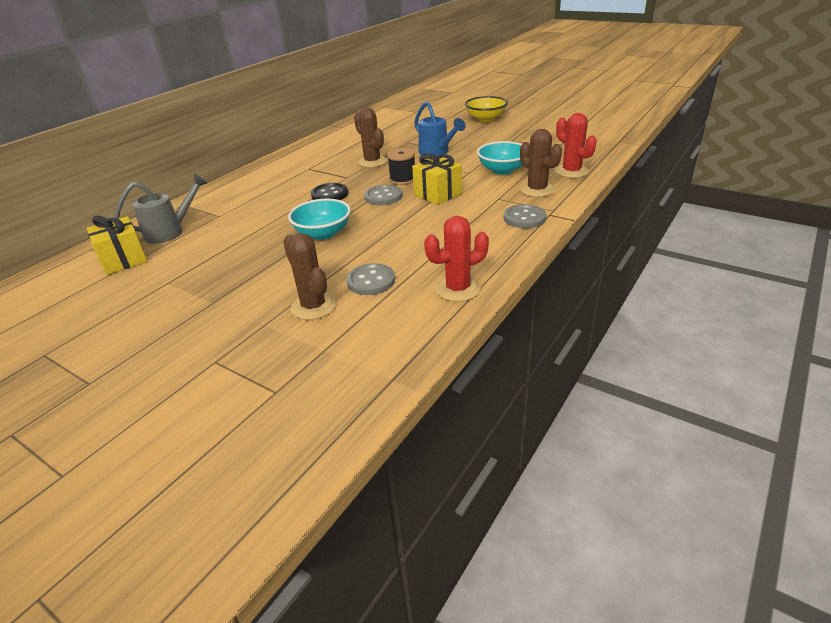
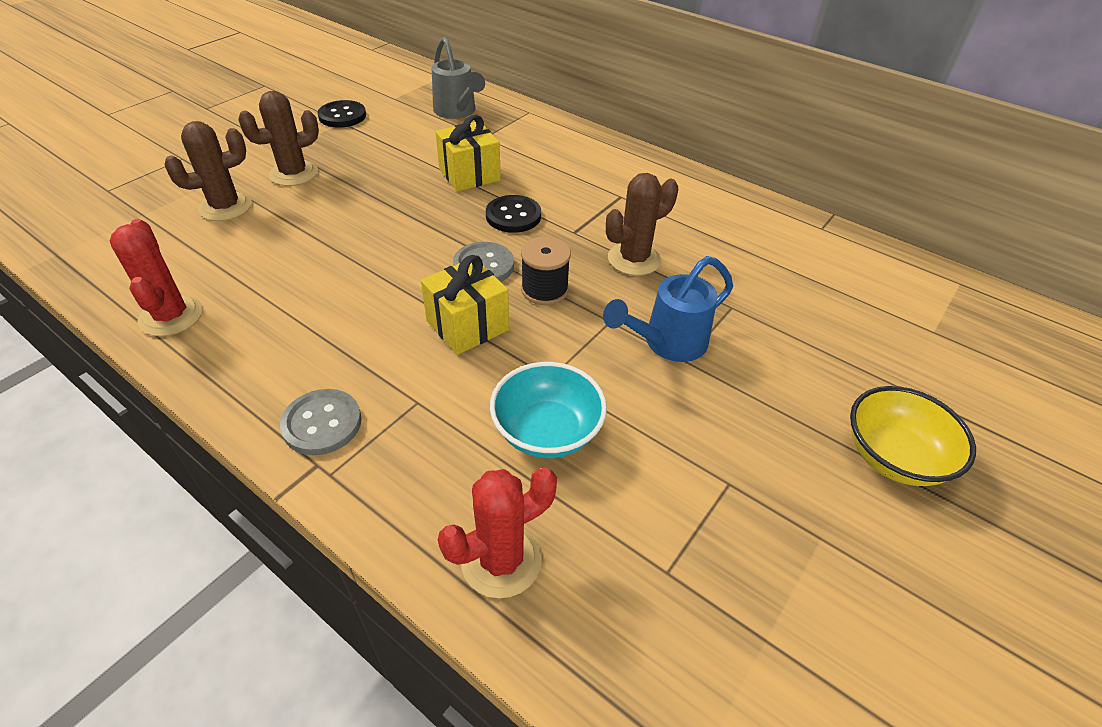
camera: 90 degrees right, 10 degrees up
(124, 260) = (405, 95): yellow gift -> yellow gift (469, 175)
(154, 285) = (342, 116): none -> black button
(323, 233) = (392, 211): turquoise bowl -> none
(371, 281) = (246, 246): grey button -> none
(537, 190) = (429, 469): brown cactus -> brown cactus (293, 174)

